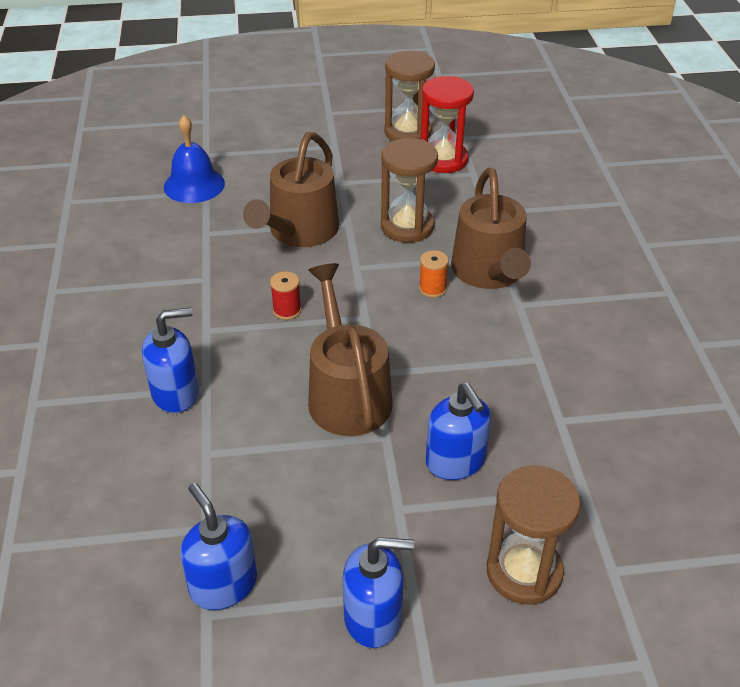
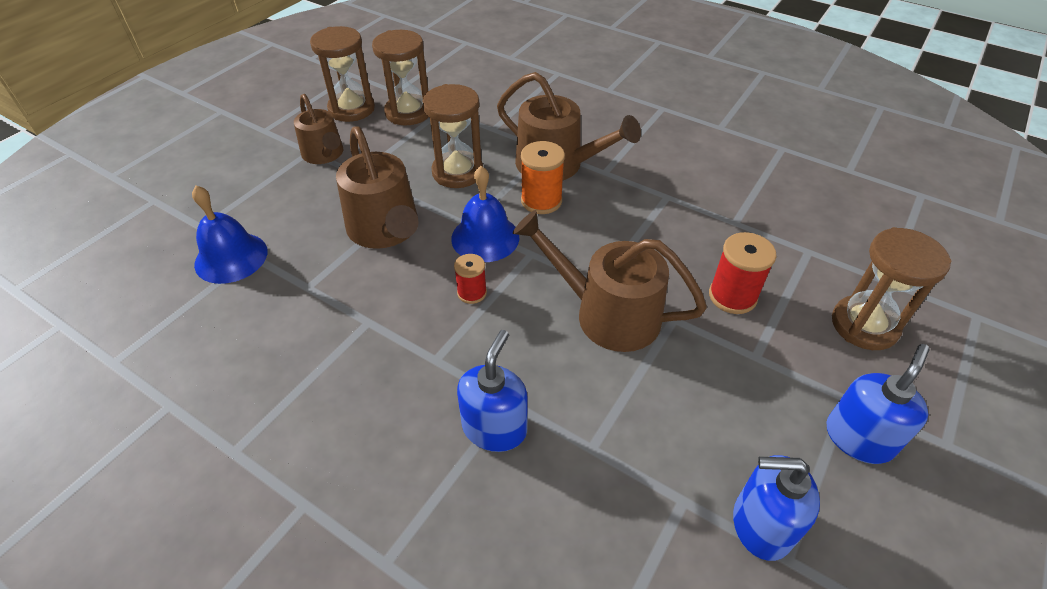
camera: 50 degrees left, 5 degrees up
(340, 154) = (324, 154): none -> brown watering can
(352, 283) = (485, 237): none -> blue bell
(432, 289) = (541, 201): orange spool -> orange spool, size x1.60
(443, 160) = (408, 112): red hourglass -> brown hourglass
(455, 461) = (732, 296): blue soap dispenser -> red spool

